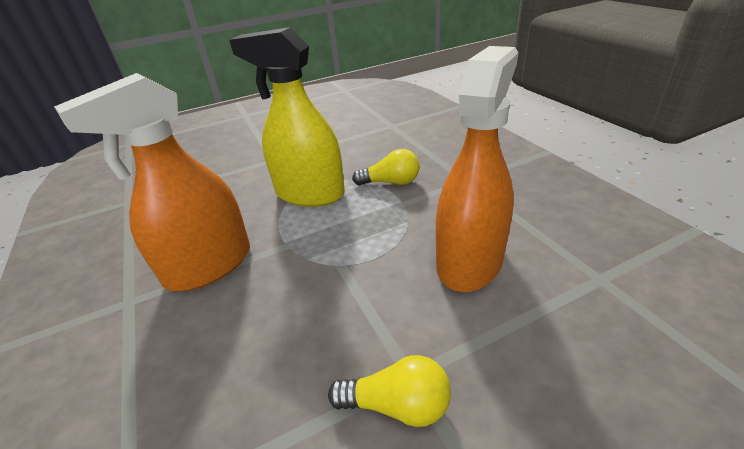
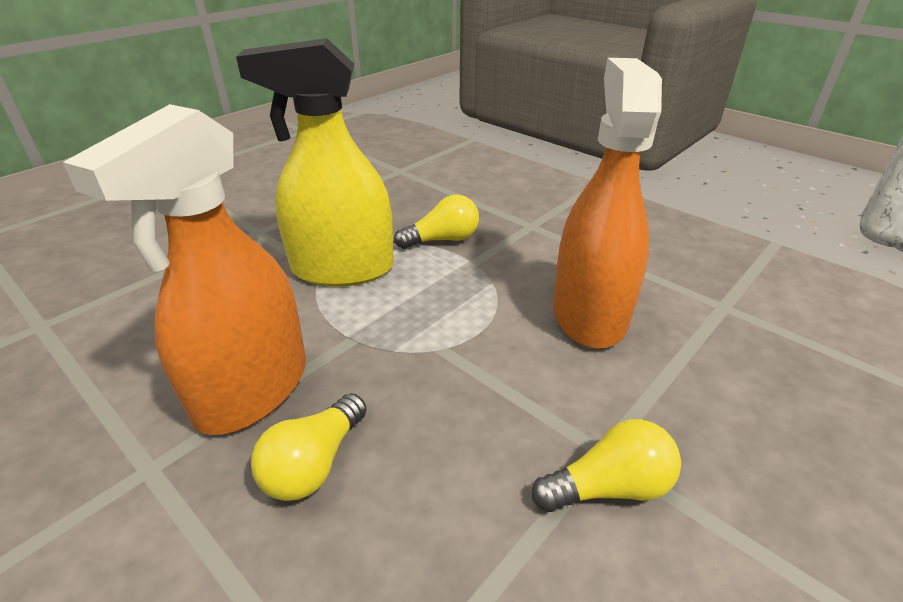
camera: 25 degrees left, 0 degrees up
(213, 325) = (314, 463): none -> yellow light bulb

